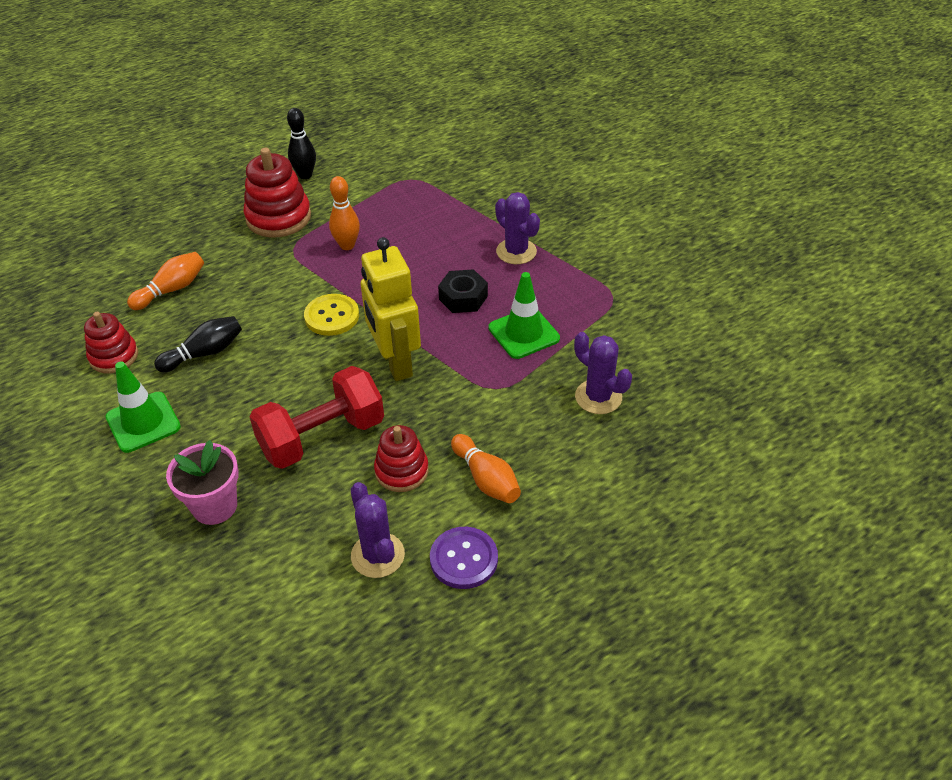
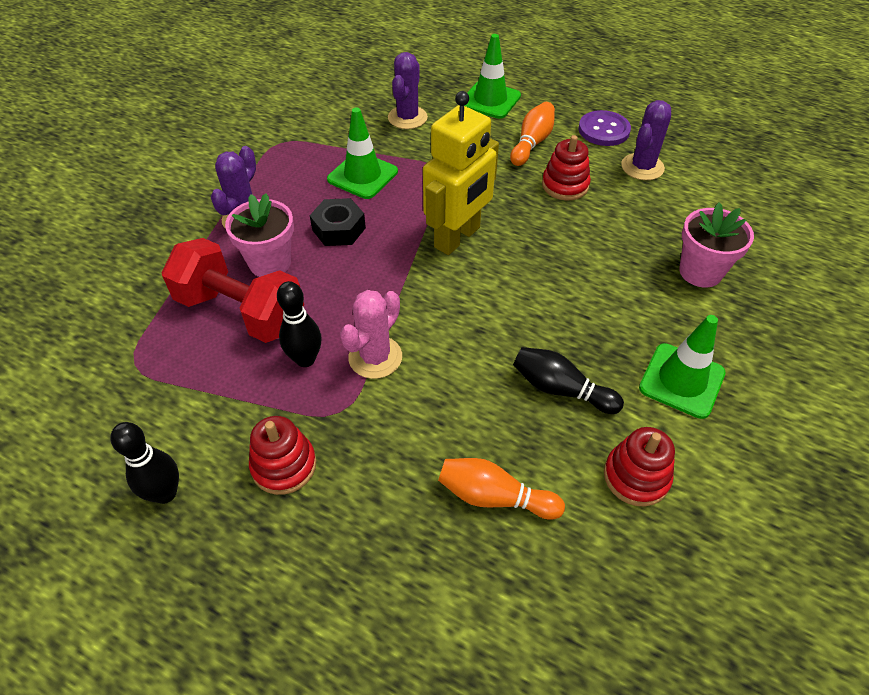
camera: 120 degrees left, 5 degrees up
(278, 217) = (284, 465): red stacking toy -> red stacking toy, size x0.64
(318, 276) = (375, 357): none -> pink cactus
(322, 437) = (576, 244): red dumbbell -> red dumbbell (241, 311)
(332, 316) = (431, 312): yellow button -> none
(347, 245) = (305, 359): orange bowling pin -> black bowling pin
(454, 252) = (270, 263): none -> pink flower pot
(590, 481) = (490, 100): none -> green traffic cone

